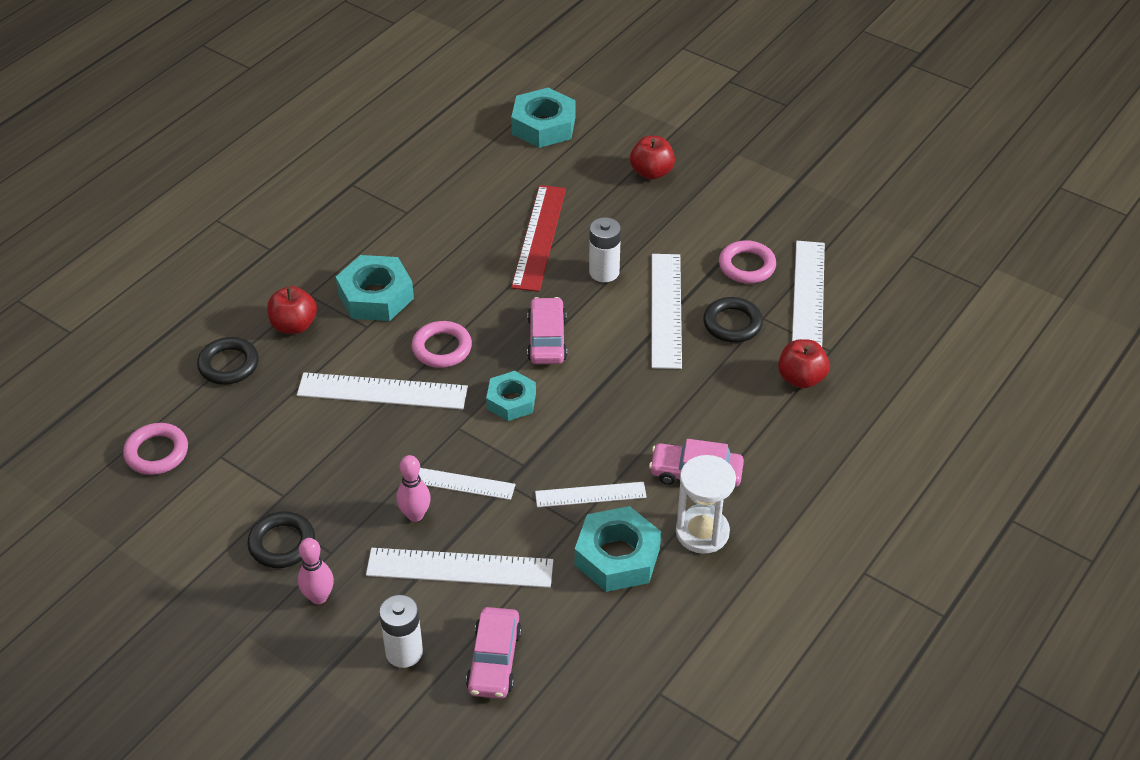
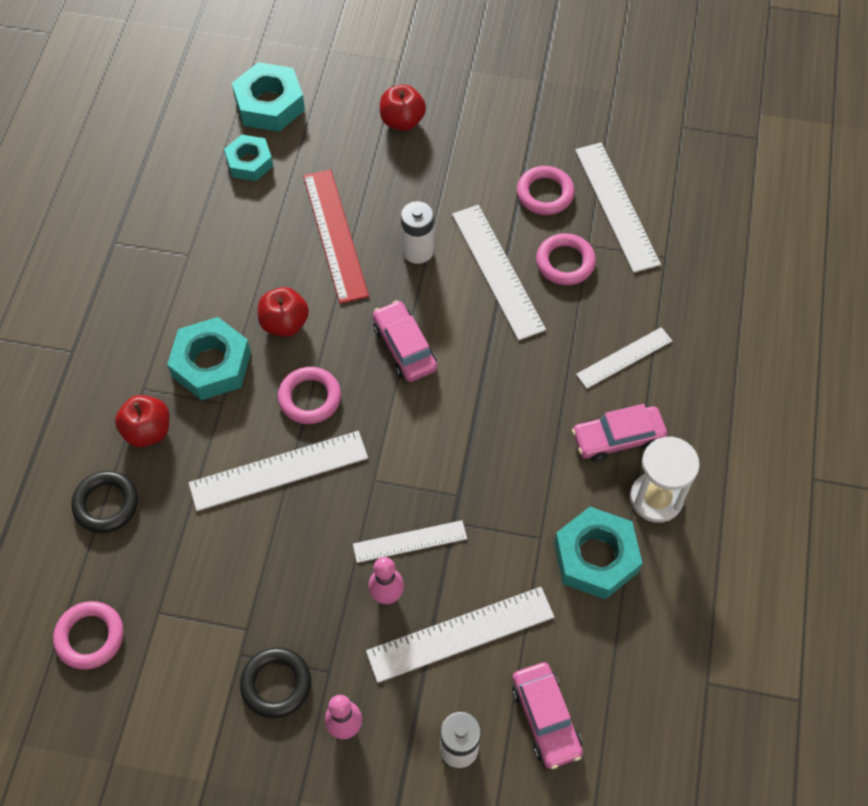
camera: 25 degrees left, 15 degrees up
(511, 401) = (408, 430): turquoise nut -> turquoise nut (249, 162)
(590, 494) = (536, 501): white ruler -> white ruler (624, 357)
(732, 324) = (565, 262): black ring -> pink ring
(801, 378) = (656, 298): red apple -> red apple (284, 323)

